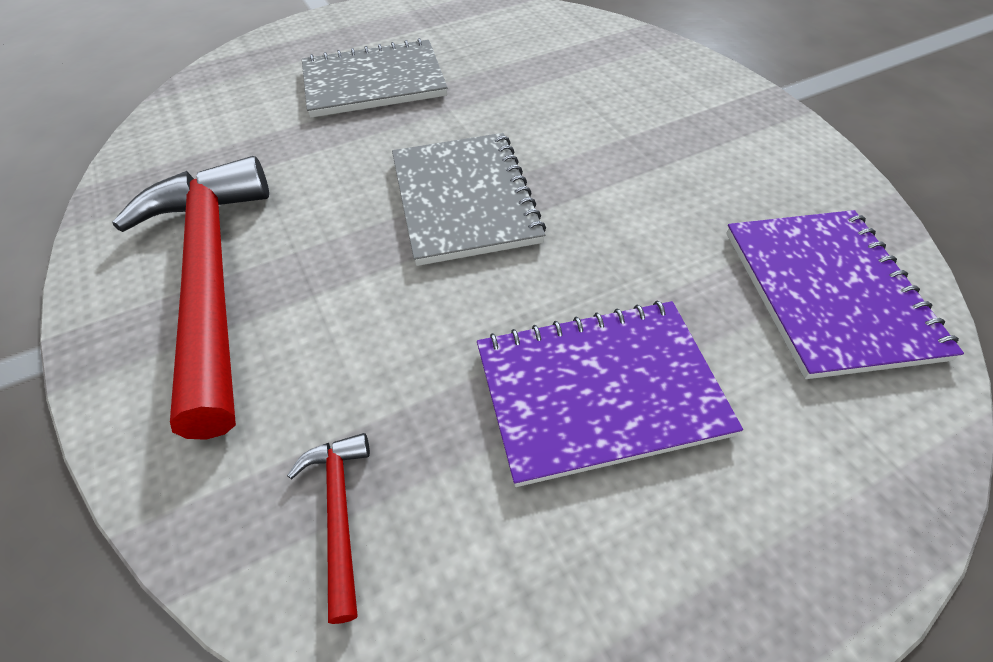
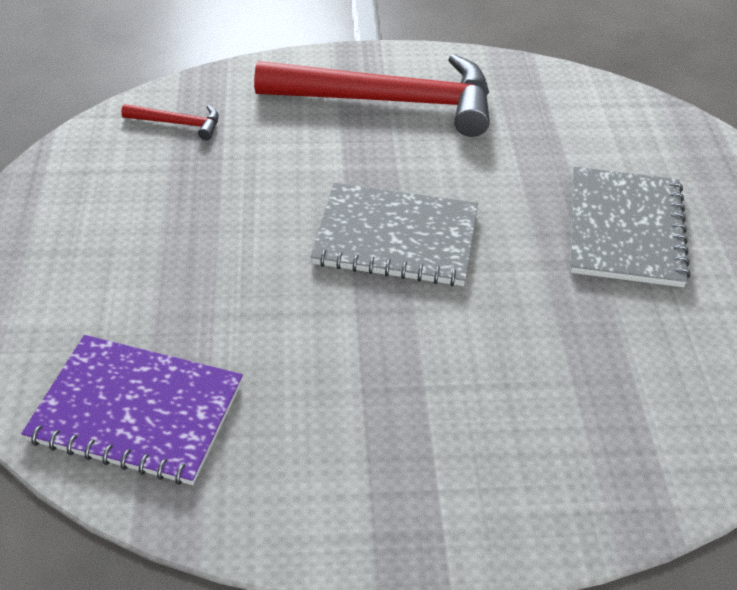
camera: 110 degrees right, 5 degrees down
(599, 391) = (164, 241): purple notebook -> none

